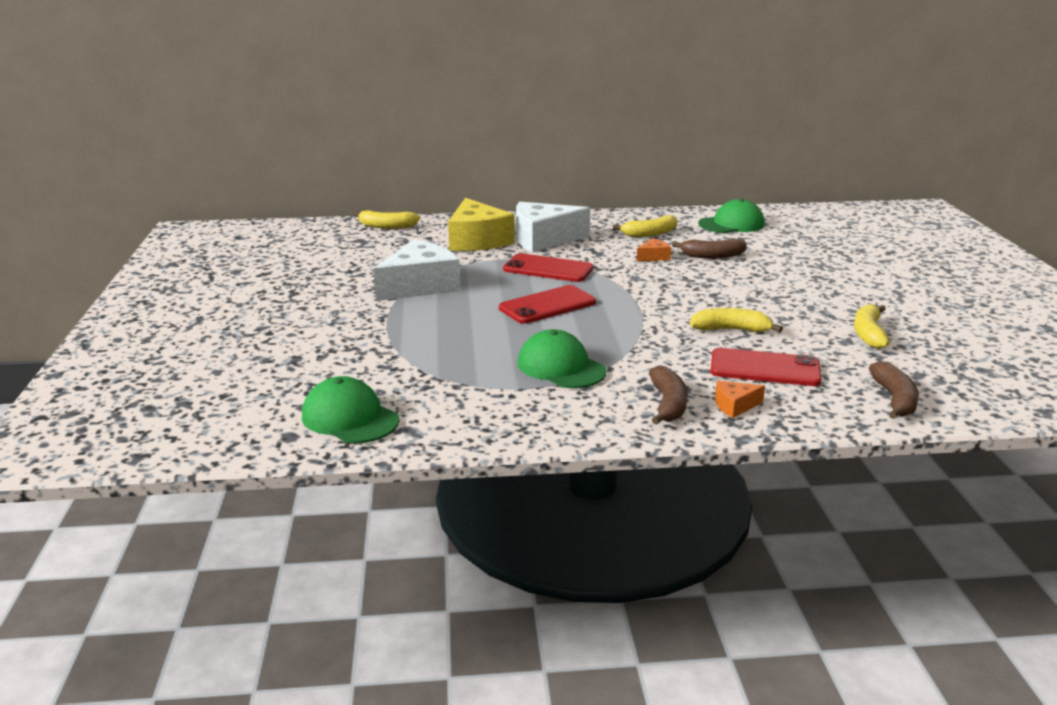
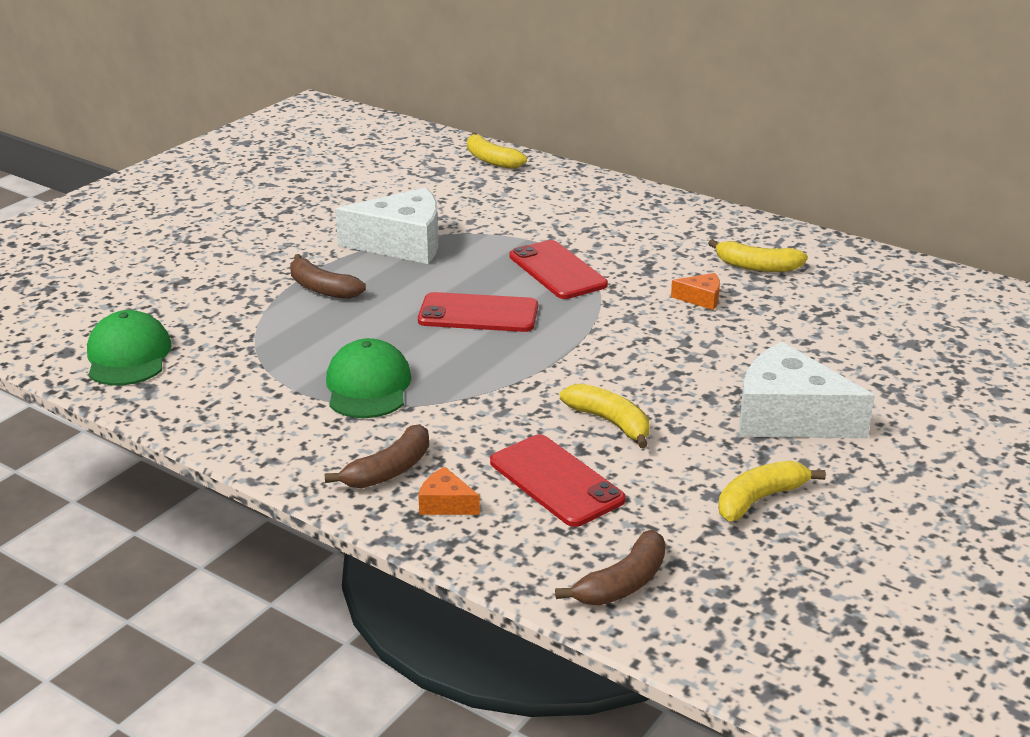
camera: 40 degrees right, 5 degrees up
(477, 240) = (549, 208): yellow cheese -> none
(543, 239) = (620, 231): white cheese -> white cheese (788, 417)
(712, 256) = (775, 323): brown banana -> brown banana (322, 288)
(731, 224) = (889, 289): green cap -> none

